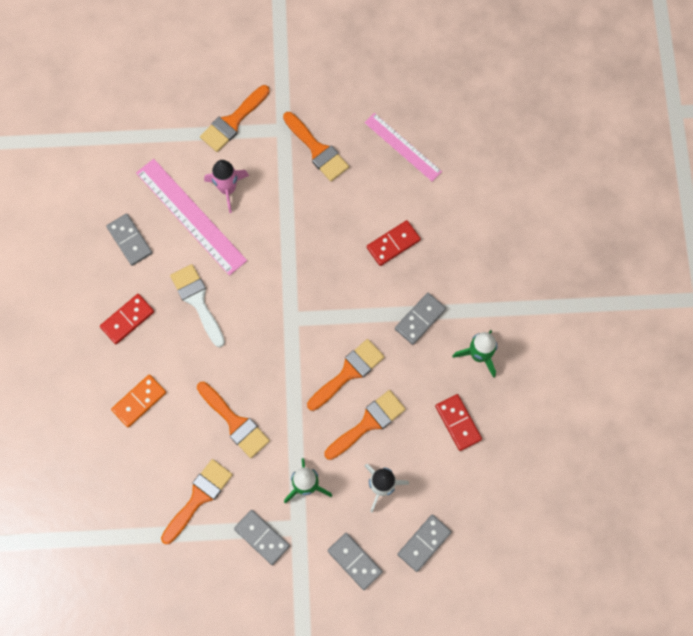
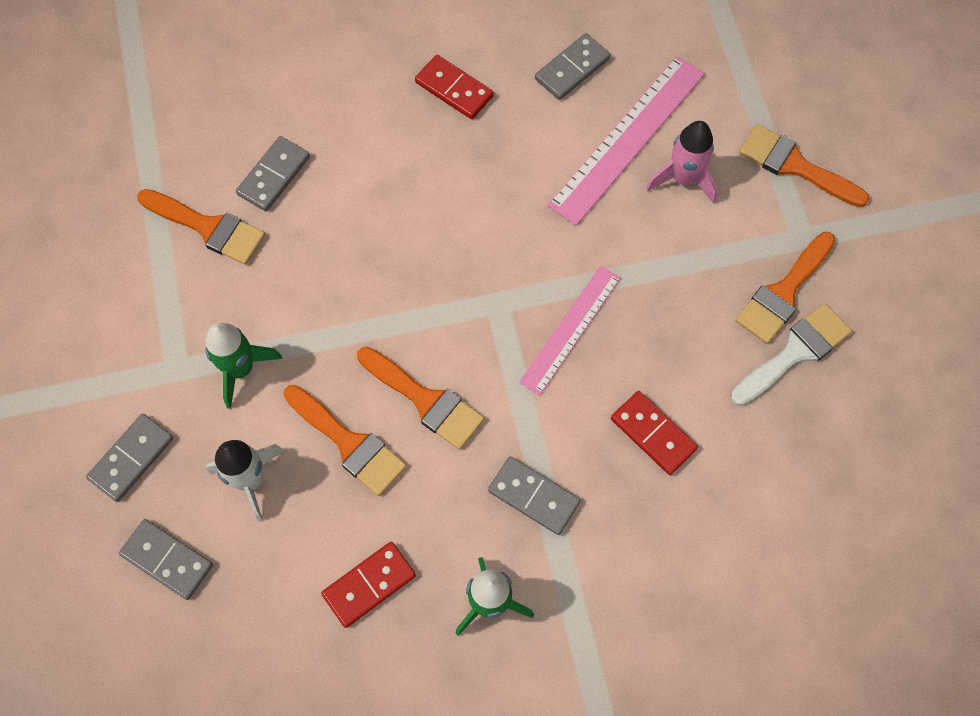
camera: 80 degrees right, 5 degrees down
(139, 401) = (337, 127): orange domino -> none
(197, 301) = (499, 171): white brush -> white brush (795, 352)
(235, 422) = (324, 255): orange brush -> none
(262, 537) = (157, 321): grey domino -> grey domino (273, 175)
(402, 147) = (826, 422): pink ruler -> pink ruler (570, 329)

